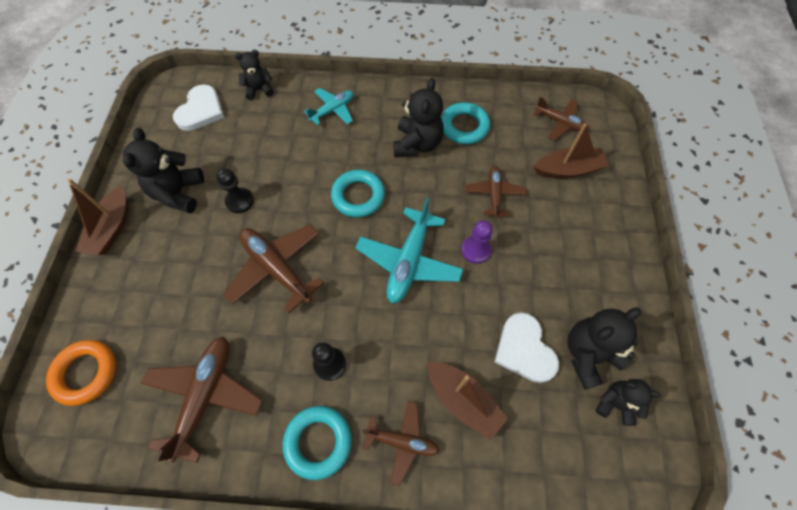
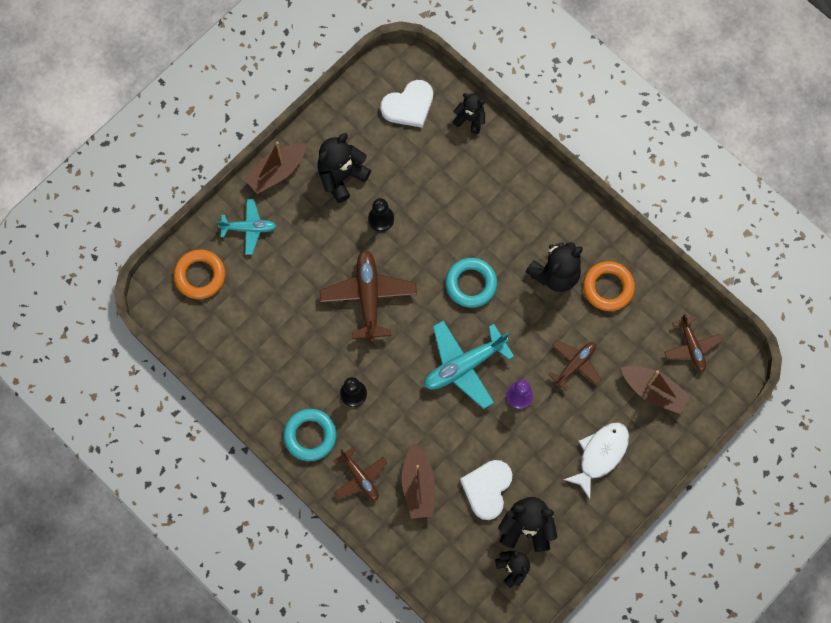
camera: 40 degrees right, 10 degrees up
(205, 396) = (262, 351): brown plane -> none
(332, 110) = (514, 187): turquoise plane -> turquoise plane (249, 228)
(464, 126) = (608, 287): turquoise ring -> orange ring
(581, 245) = (600, 455): none -> white fish

